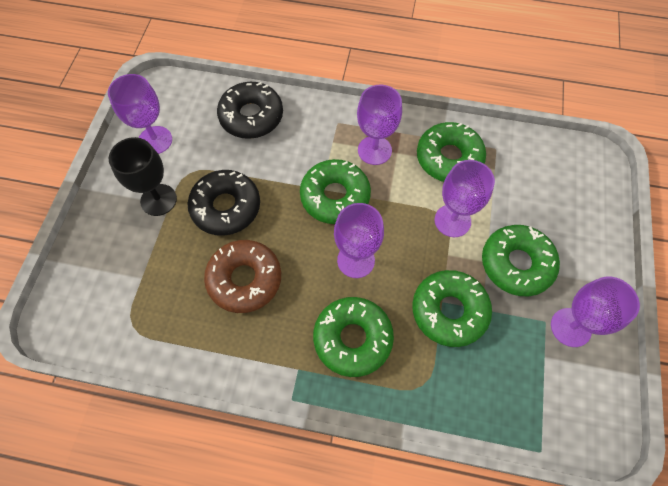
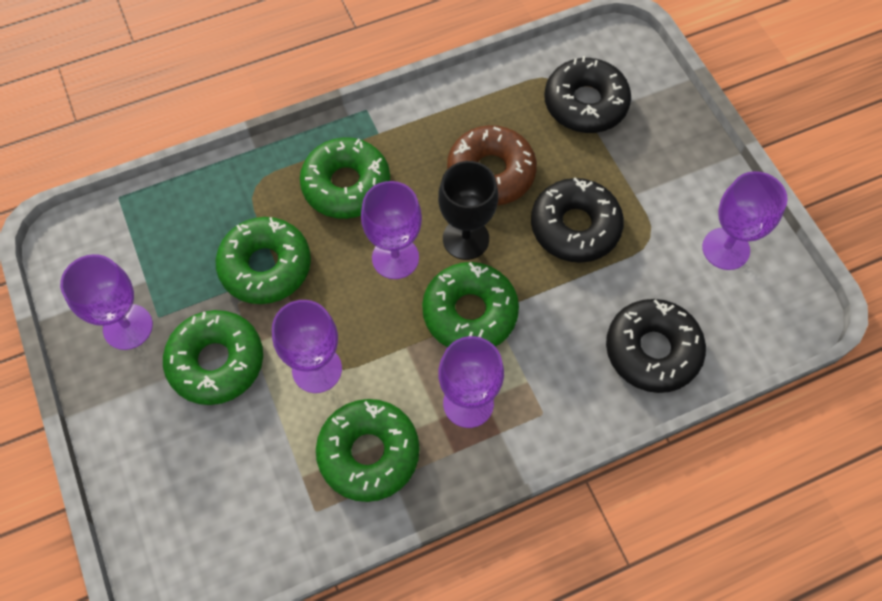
camera: 145 degrees right, 0 degrees up
(132, 289) = (585, 103): none -> black donut
(158, 200) = (650, 191): black goblet -> black goblet (466, 239)

